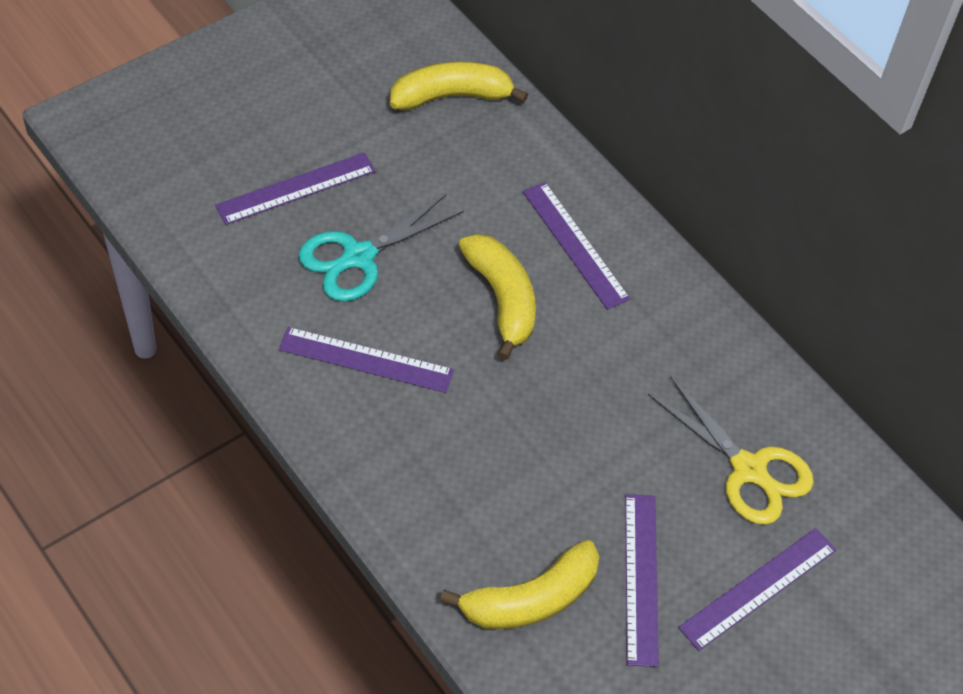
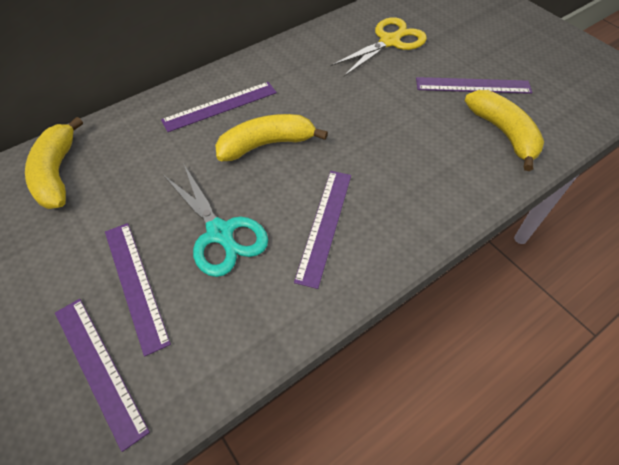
camera: 85 degrees left, 0 degrees up
(758, 588) = (465, 43): purple ruler -> purple ruler (99, 368)

